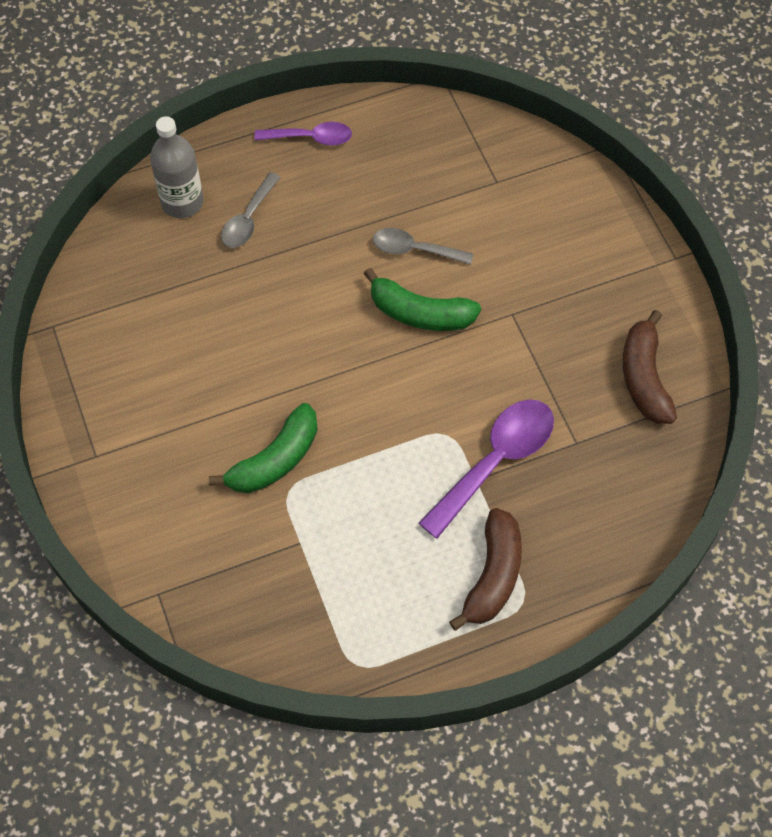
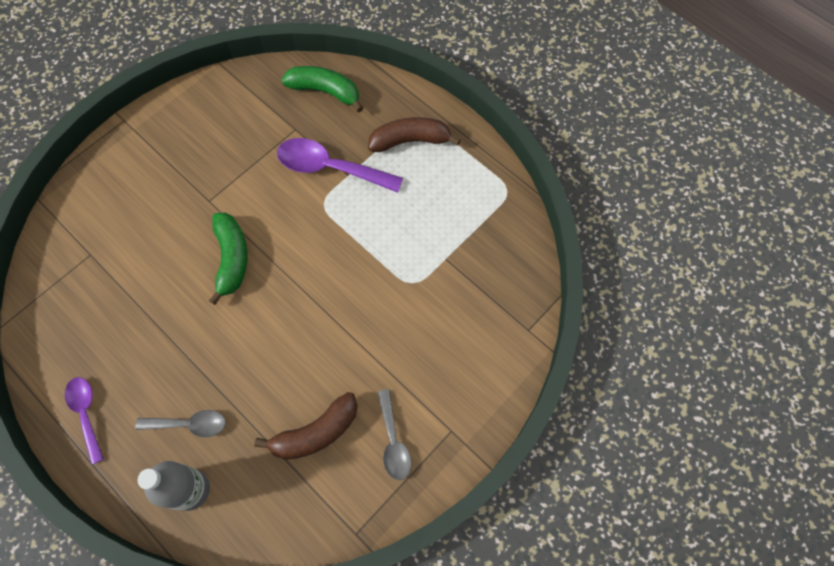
camera: 115 degrees left, 5 degrees up
(275, 460) = (393, 302): green banana -> green banana (325, 91)
(414, 250) = (175, 285): grey spoon -> grey spoon (393, 441)
(644, 378) = (230, 108): brown banana -> brown banana (316, 432)

